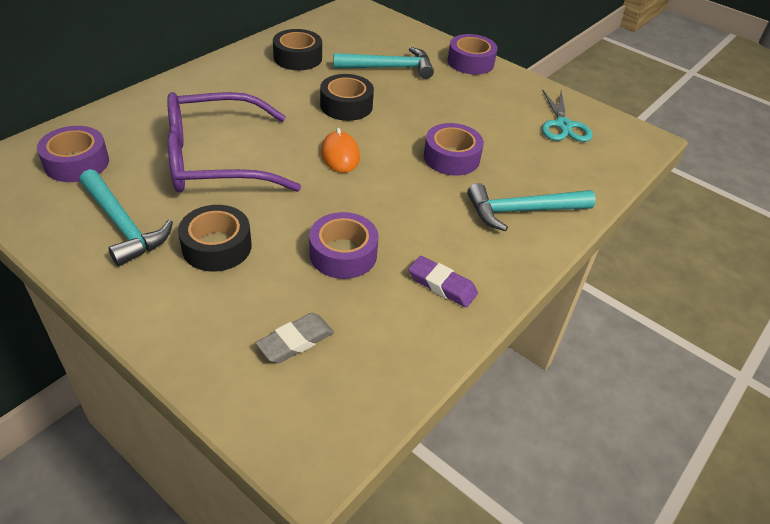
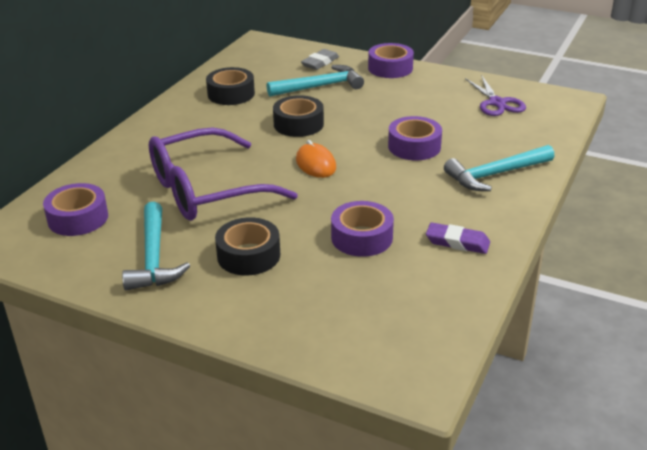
camera: 10 degrees left, 10 degrees down
(123, 225) = (153, 257): turquoise hammer -> turquoise hammer turned 45 degrees clockwise
(295, 341) = (358, 308): grey eraser -> grey eraser (320, 63)
(563, 125) = (497, 103): turquoise scissors -> purple scissors

